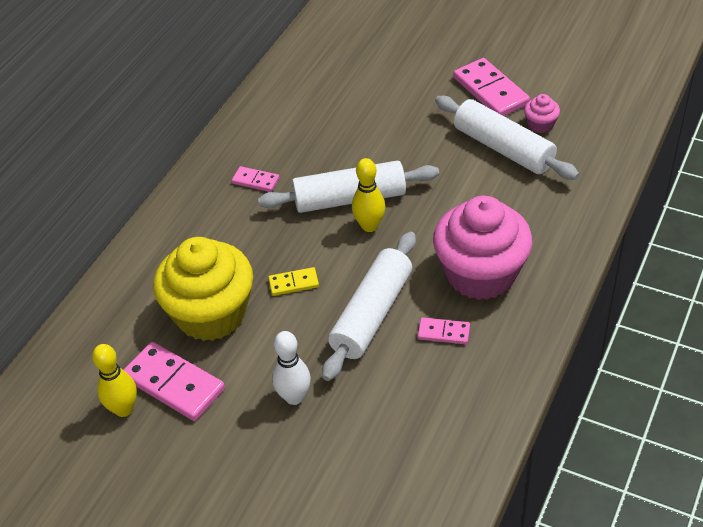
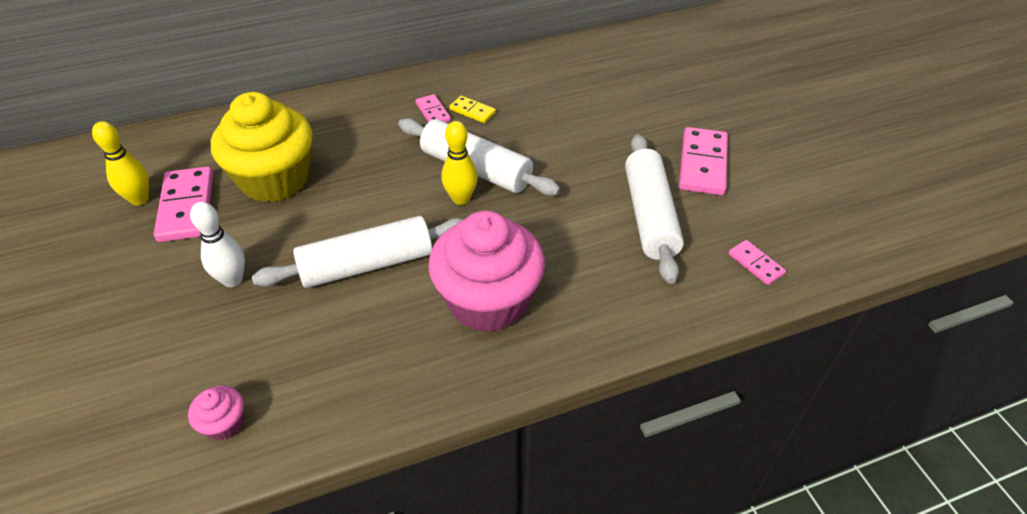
camera: 40 degrees right, 0 degrees up
(293, 283) = (352, 199): yellow domino -> yellow domino (472, 111)
(443, 332) = (394, 323): pink domino -> pink domino (755, 264)
(540, 125) = (710, 219): pink cupcake -> pink cupcake (224, 423)

